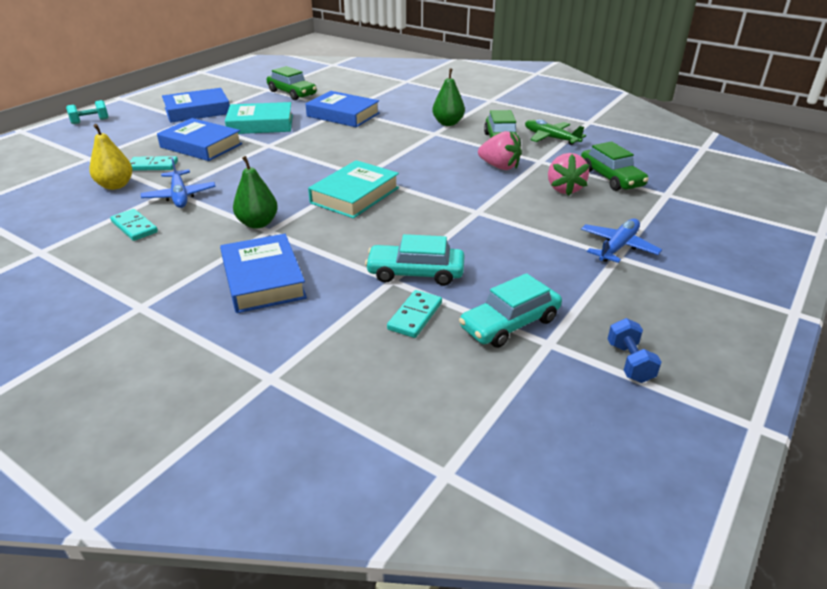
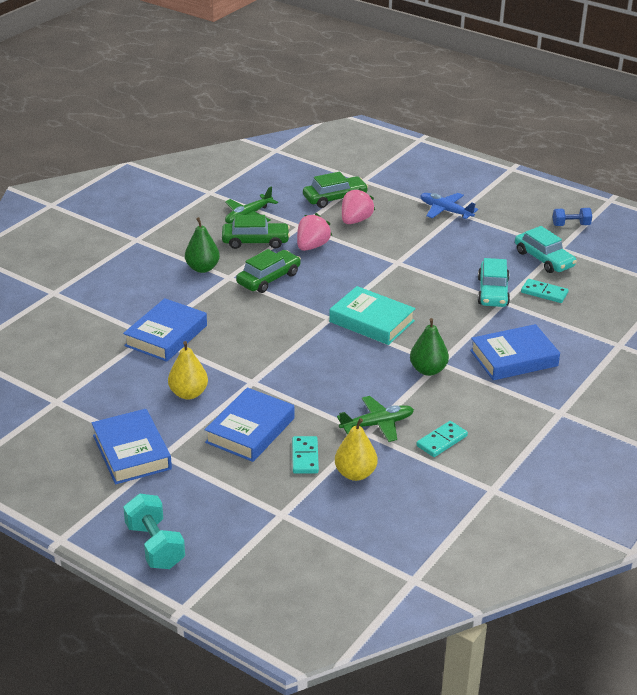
camera: 90 degrees left, 0 degrees up
(90, 121) = (155, 546): turquoise dumbbell -> turquoise dumbbell, size x1.55
(180, 196) = (377, 424): blue plane -> green plane
(260, 124) = (188, 393): turquoise book -> yellow pear
(292, 93) = (78, 379): green car -> green car (268, 278)
(564, 189) = (355, 220): pink strawberry -> pink strawberry turned 60 degrees counterclockwise

